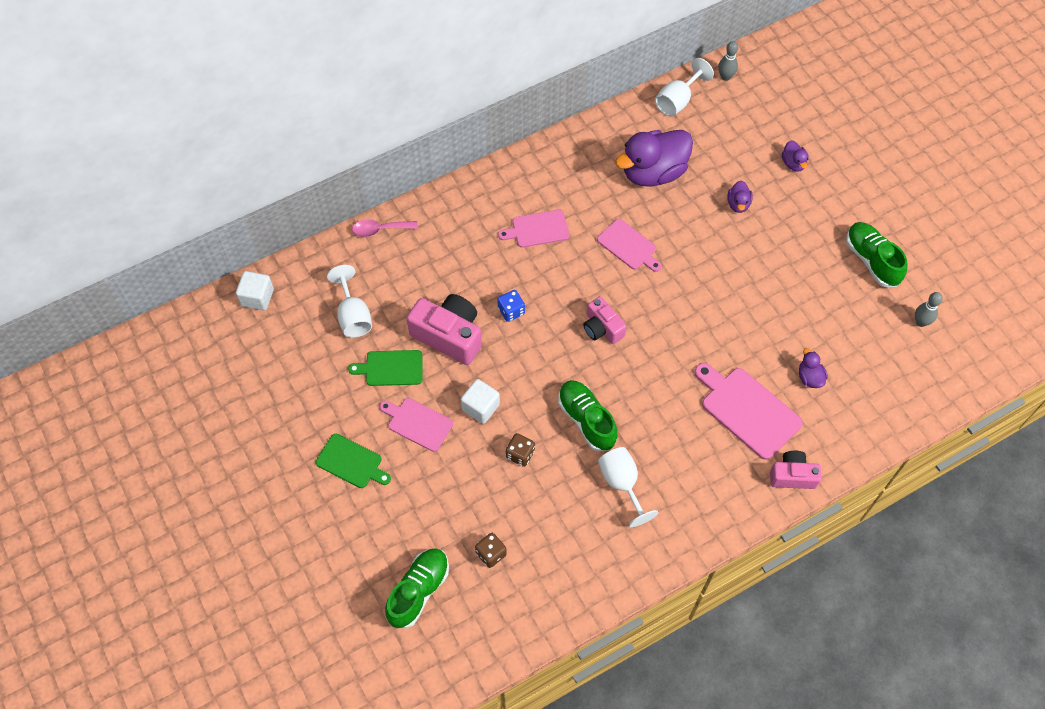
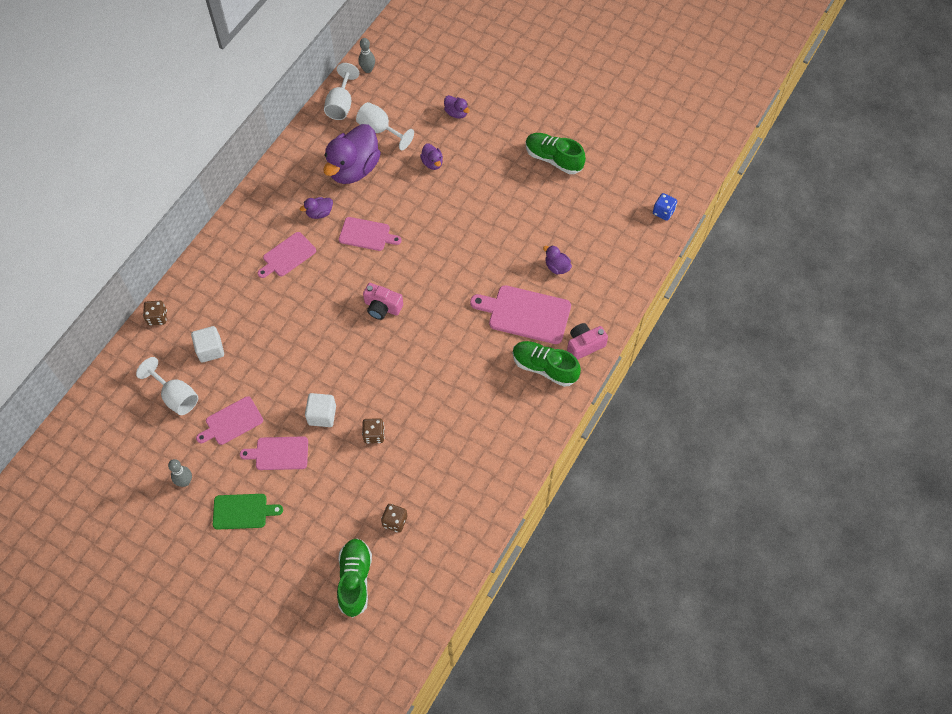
camera: 30 degrees left, 0 degrees up
(257, 297) = (84, 422): white cube -> white cube (210, 350)
(379, 229) = (157, 318): pink spoon -> brown dice
(391, 368) = (232, 422): green cutting board -> pink cutting board
(449, 335) = (264, 373): pink camera -> none
(511, 311) = (303, 329): blue dice -> blue dice (663, 212)
(586, 420) = (410, 383): green shoe -> green shoe (544, 368)
(593, 201) = (319, 213): none -> purple duck
(622, 484) = (464, 416): white goblet -> white goblet (380, 130)
(920, 322) = (613, 187): grey bowling pin -> grey bowling pin (185, 482)

